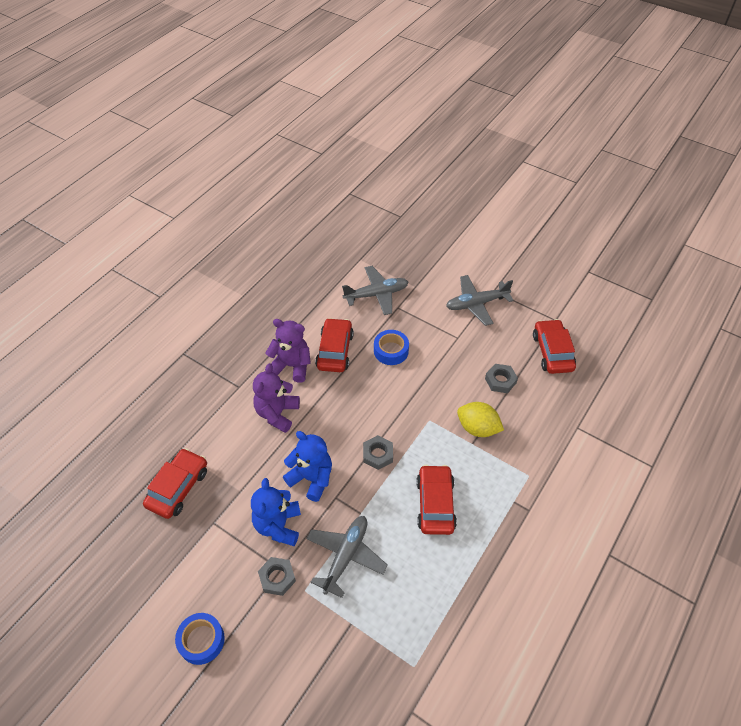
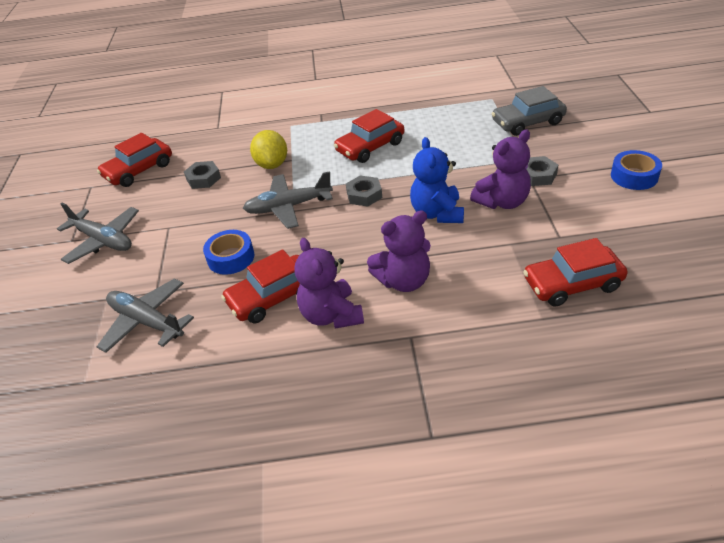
camera: 125 degrees left, 10 degrees down
(278, 525) = (502, 202): blue teddy bear -> purple teddy bear
(345, 651) = (527, 122): none -> grey car
(346, 556) = (470, 158): grey plane -> grey plane (288, 207)

